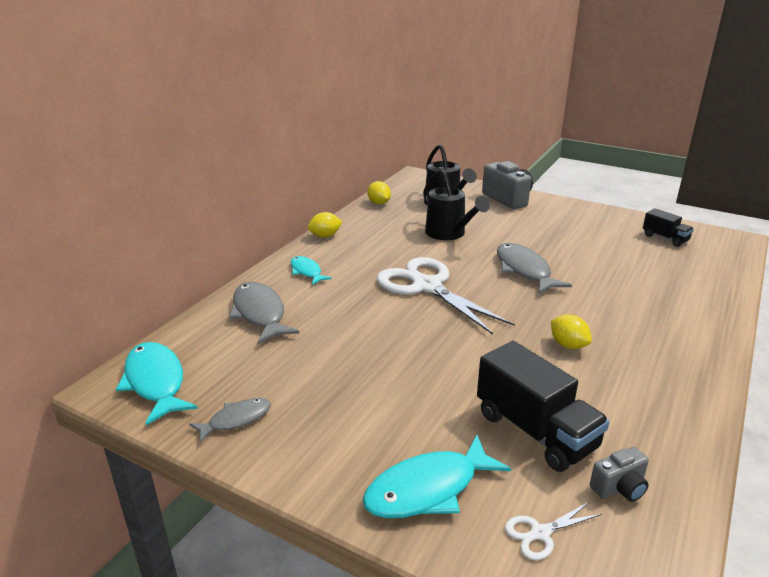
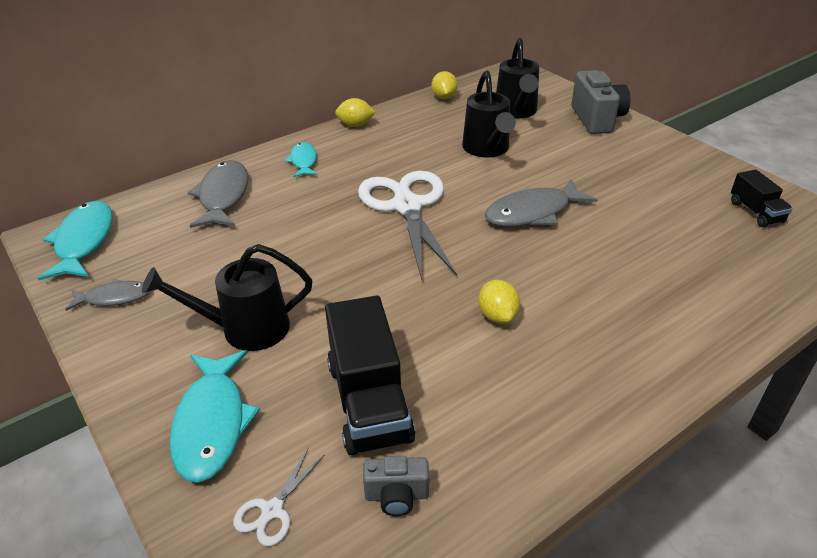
camera: 25 degrees right, 10 degrees up
(383, 410) = (244, 329): none -> black watering can
(428, 489) = (212, 424): turquoise fish -> turquoise fish turned 90 degrees counterclockwise
(524, 270) = (533, 212): grey fish -> grey fish turned 120 degrees counterclockwise
(540, 533) = (272, 510): white scissors -> white scissors turned 60 degrees counterclockwise

